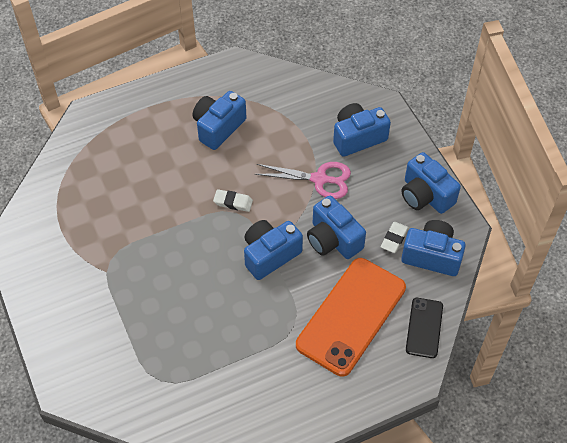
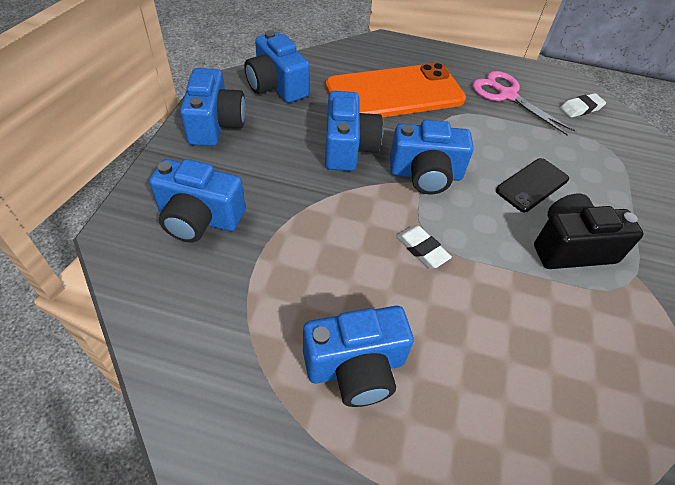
camera: 145 degrees left, 5 degrees down
(152, 264) = (571, 247): none -> black camera
(319, 179) = (297, 206): pink scissors -> pink scissors (506, 95)
(394, 239) = (291, 114): white eraser -> white eraser (581, 108)
(424, 328) = (344, 57): black phone -> black phone (532, 185)

